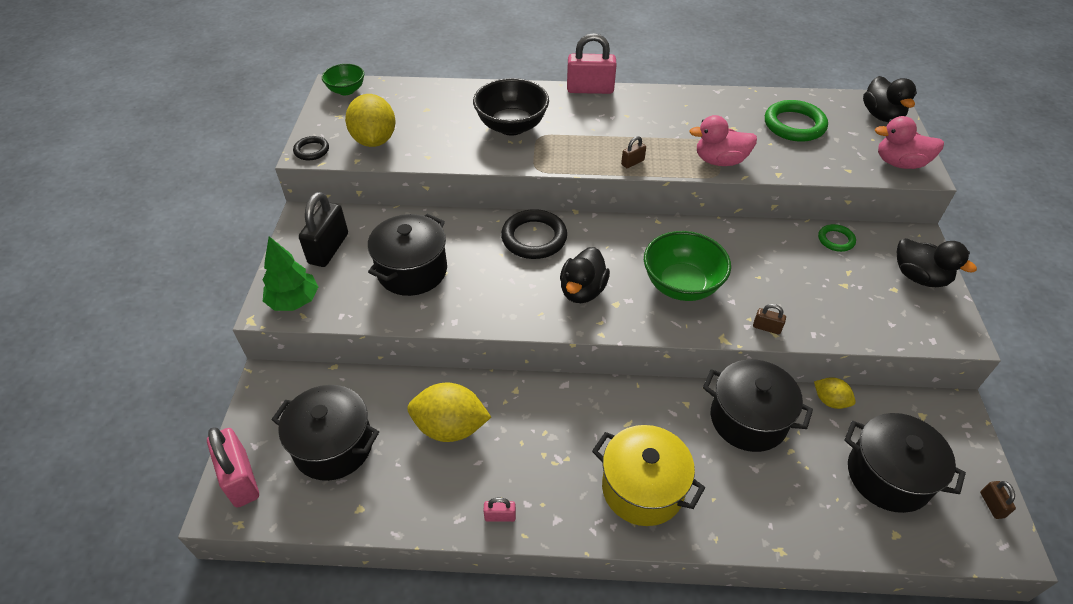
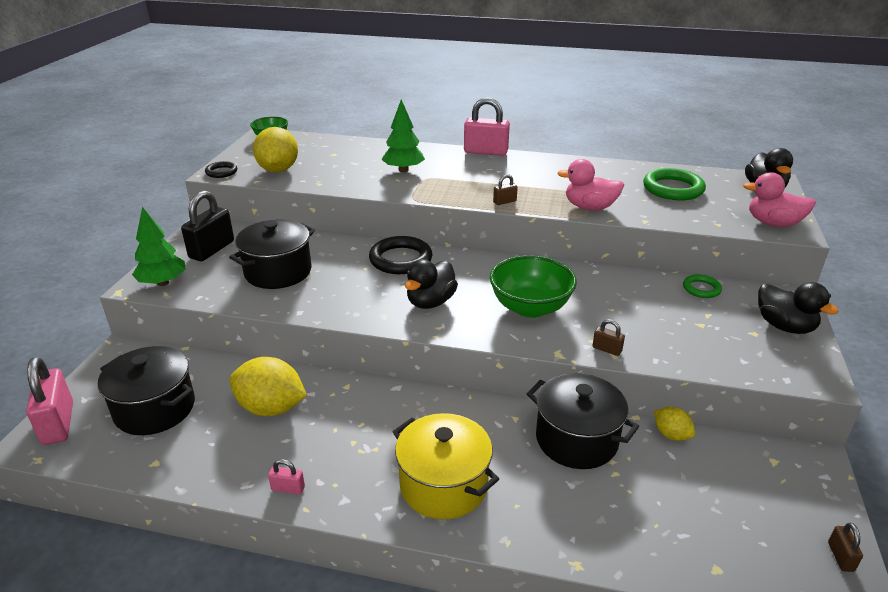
camera: 10 degrees right, 15 degrees down
(511, 126) = (403, 170): black bowl -> green tree
(888, 476) = (720, 511): black pot -> none

